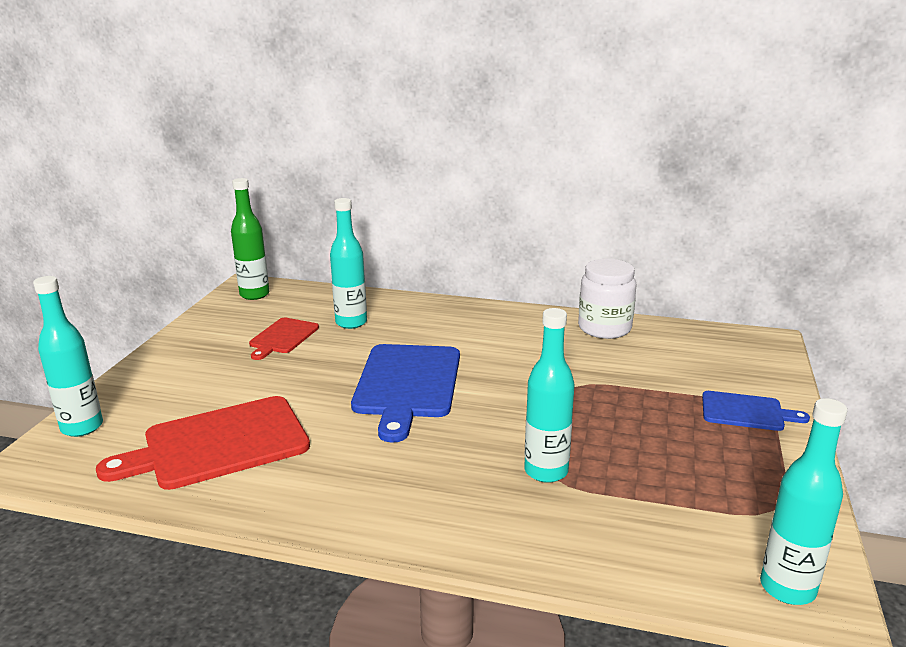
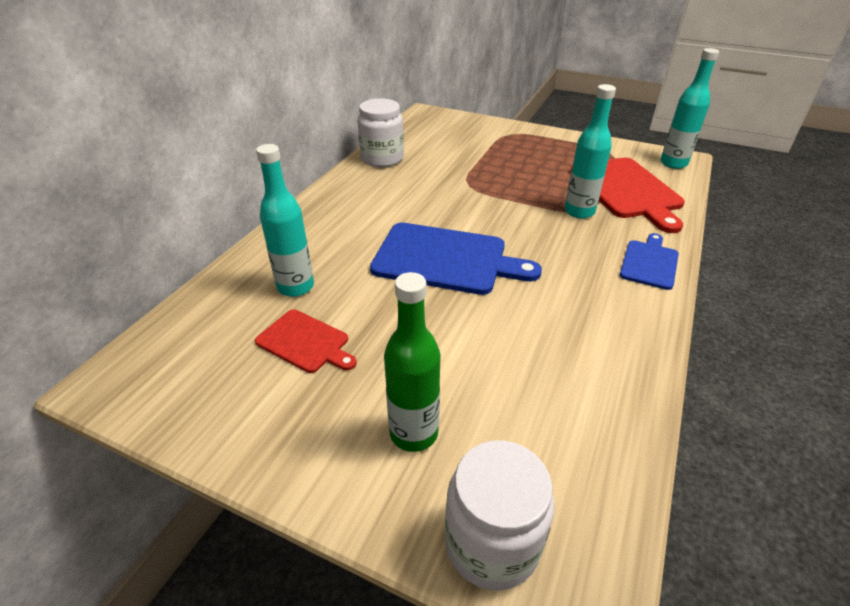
camera: 80 degrees left, 15 degrees up
(82, 427) = (492, 543): turquoise bottle -> white jar
(218, 444) = (539, 389): red cutting board -> red cutting board (627, 190)
(254, 295) = (148, 373): green bottle -> green bottle (414, 433)
(746, 412) = (513, 137): blue cutting board -> blue cutting board (649, 262)

